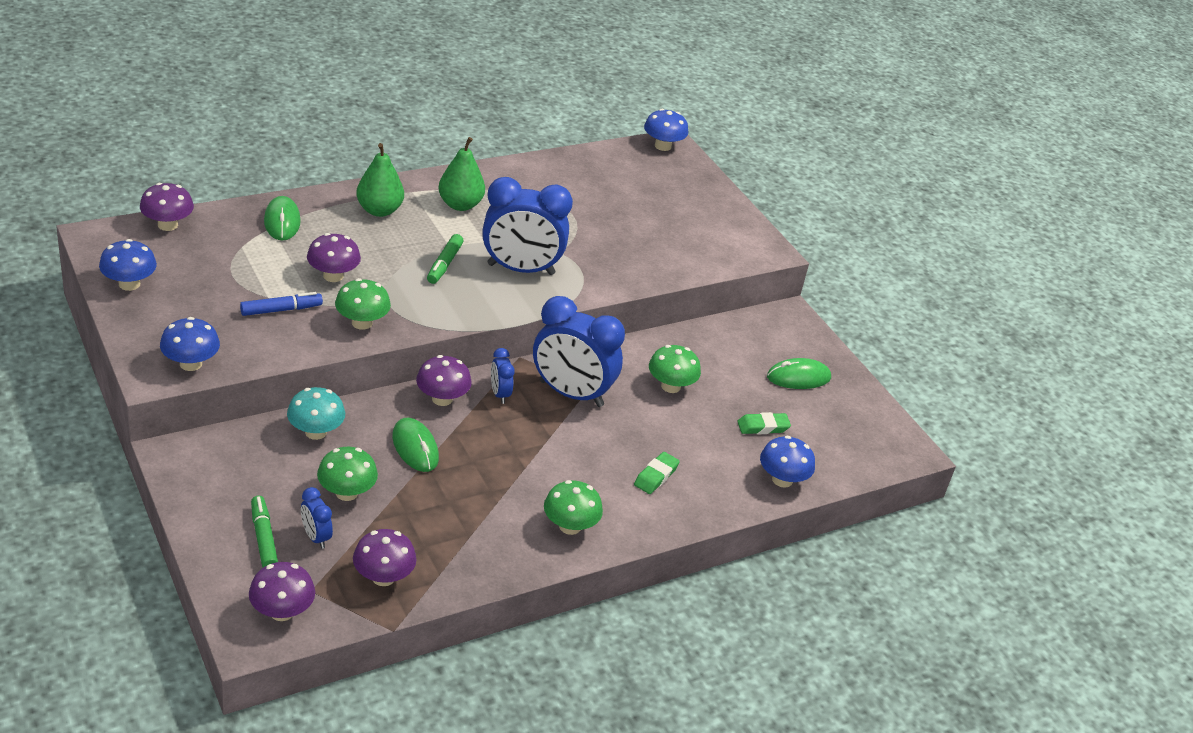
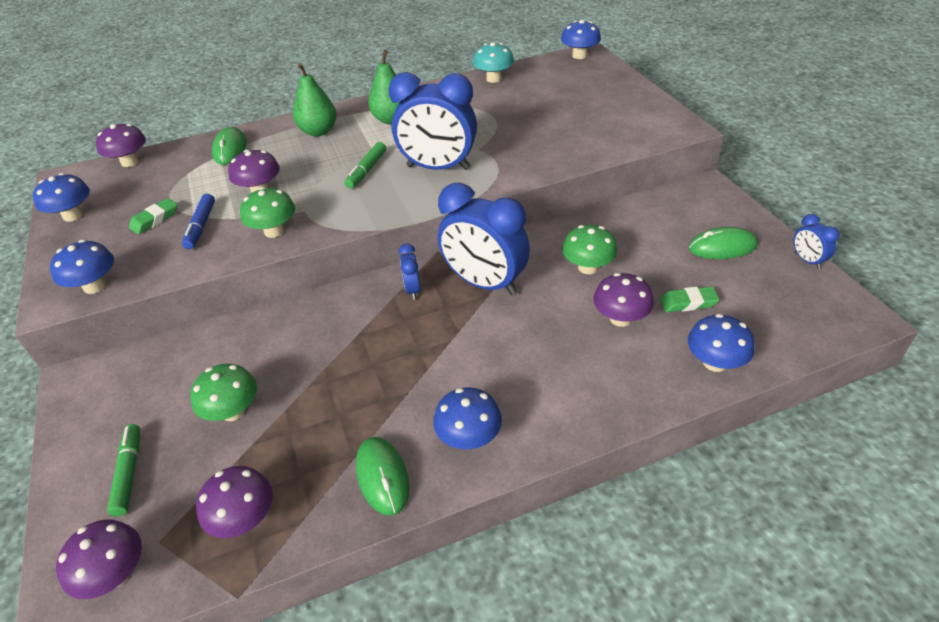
camera: 15 degrees right, 5 degrees up
(281, 310) = (201, 226): blue marker -> blue marker turned 105 degrees clockwise
(315, 432) = (221, 344): turquoise mushroom -> turquoise mushroom (494, 79)
(315, 537) = (184, 469): blue clock -> blue clock (807, 260)
(415, 447) = (316, 354): green mouse -> green mouse (382, 477)
(442, 399) = (354, 299): purple mushroom -> purple mushroom (620, 318)
(570, 526) = (469, 437): green mushroom -> blue mushroom
(656, 476) = (570, 368): green eraser -> green eraser (155, 219)

